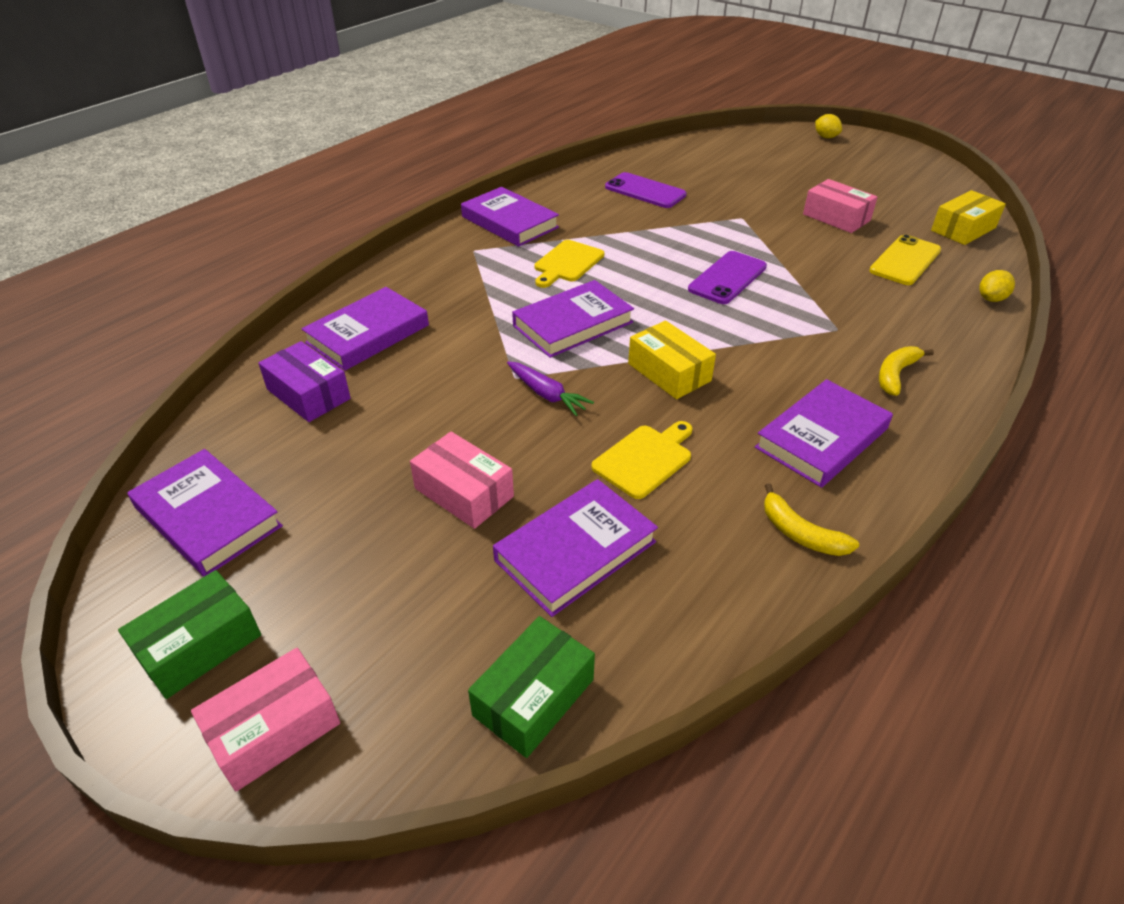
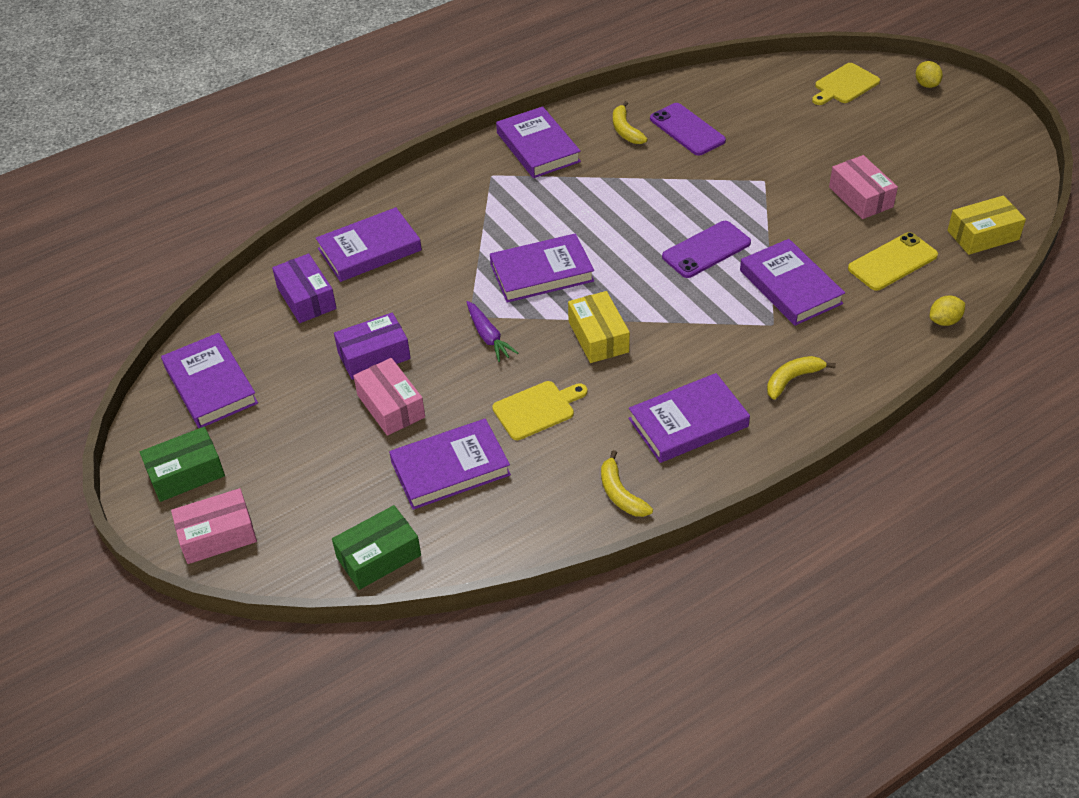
camera: 20 degrees right, 5 degrees up
(418, 440) = (374, 356): none -> purple box
(567, 263) = (568, 205): yellow cutting board -> yellow cutting board (844, 85)
(588, 199) = (625, 130): none -> yellow banana
(829, 295) = (790, 287): none -> purple book

